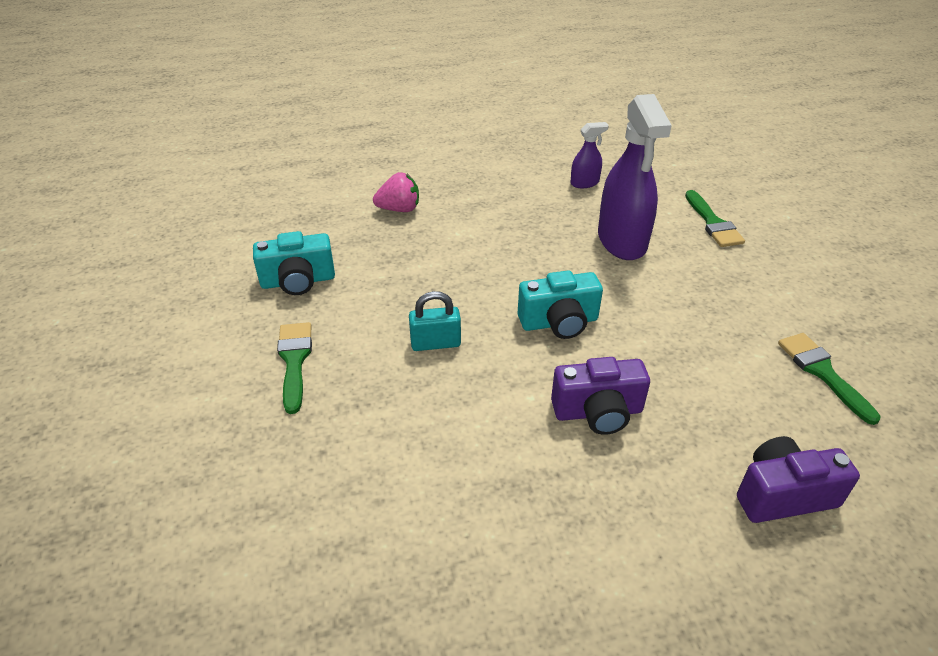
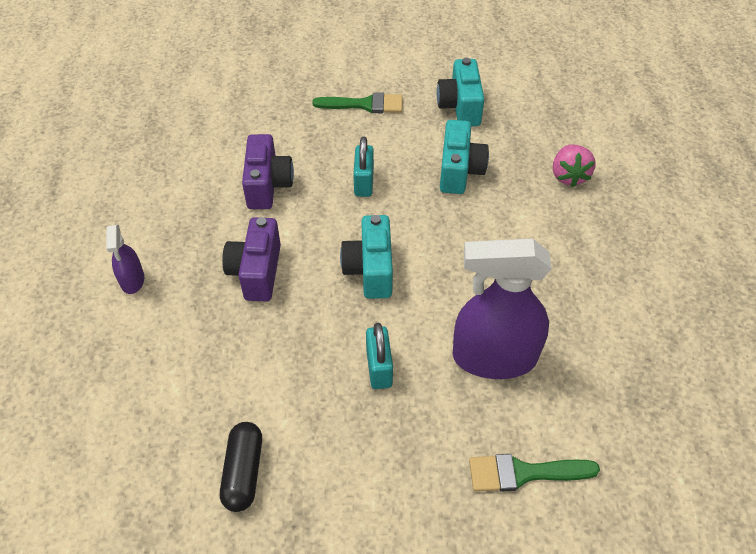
camera: 100 degrees right, 10 degrees up
(404, 274) = (459, 171): none -> turquoise camera
(584, 183) = (624, 352): purple spray bottle -> purple spray bottle (132, 280)
(668, 303) = (379, 368): none -> turquoise padlock
(783, 495) = (132, 371): purple camera -> purple camera (268, 185)
(822, 372) = (244, 472): green brush -> black capsule

